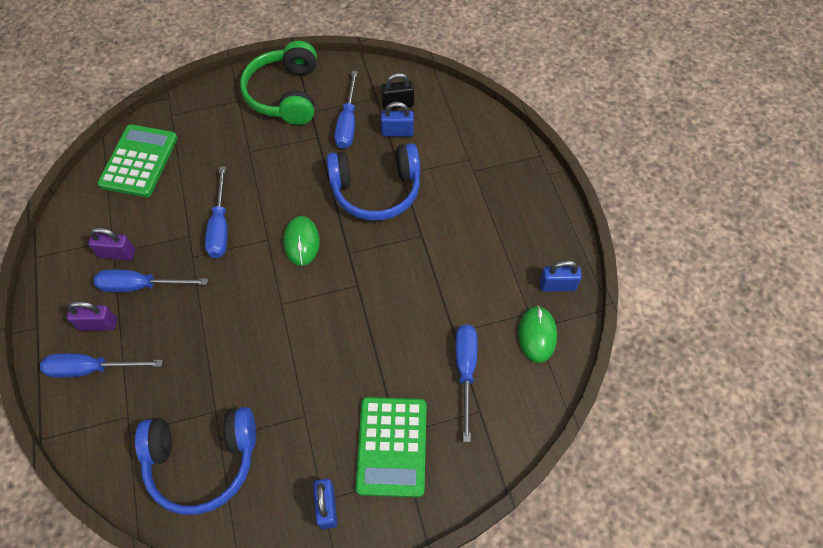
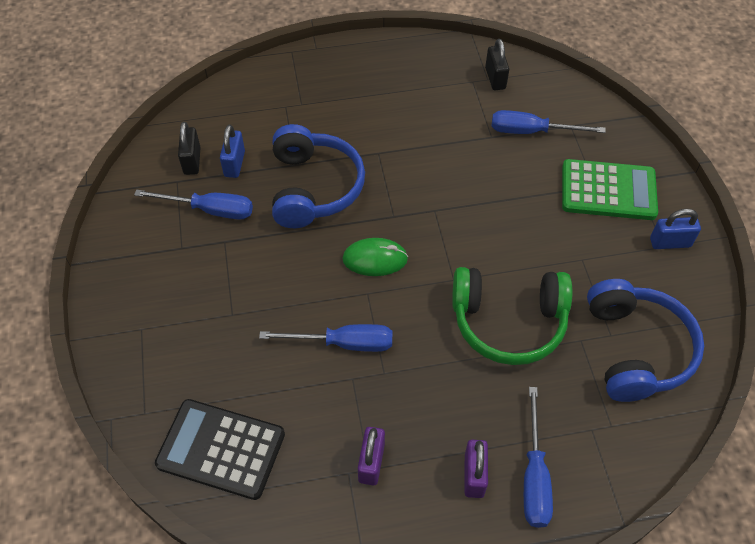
camera: 85 degrees left, 5 degrees down
(139, 161) = (221, 449): green calculator -> black calculator
(141, 286) = (421, 429): blue screwdriver -> none
(285, 94) = (145, 274): green headphones -> green headphones (508, 322)
(537, 335) = (495, 78): green mouse -> black padlock
(557, 285) = (444, 58): blue padlock -> none

